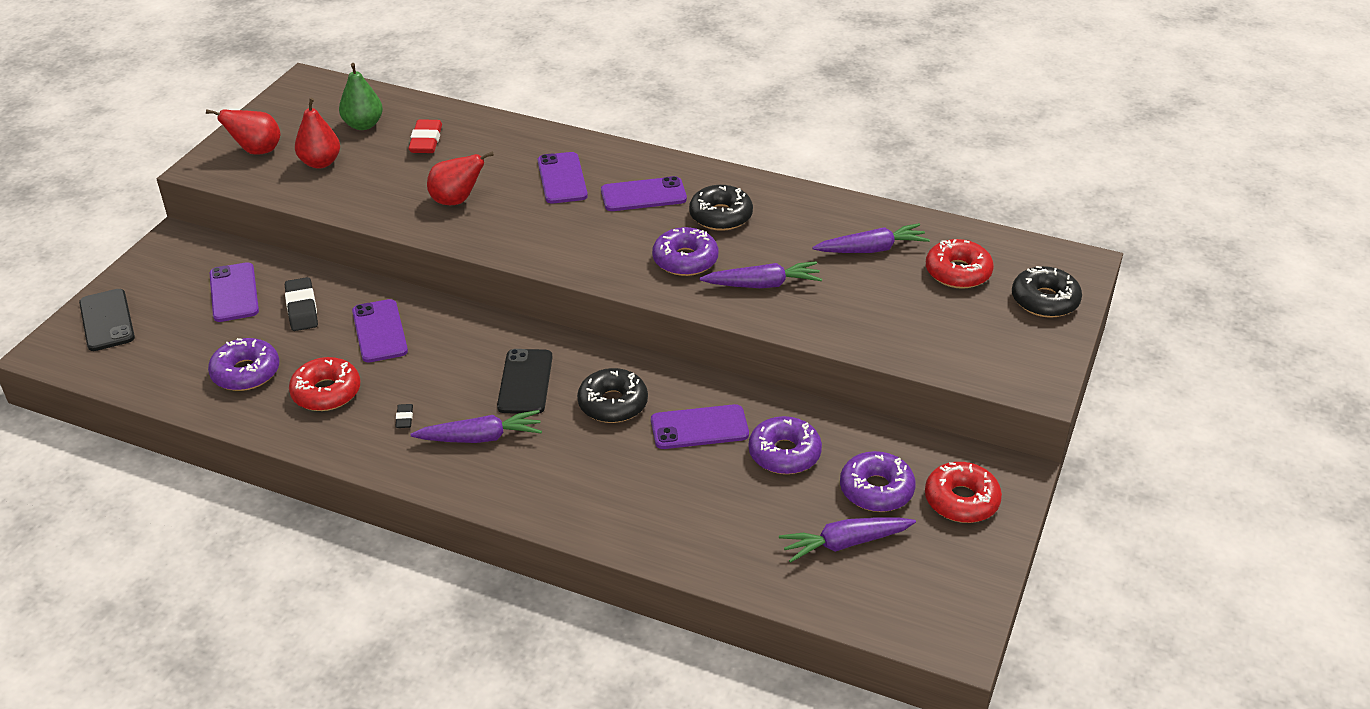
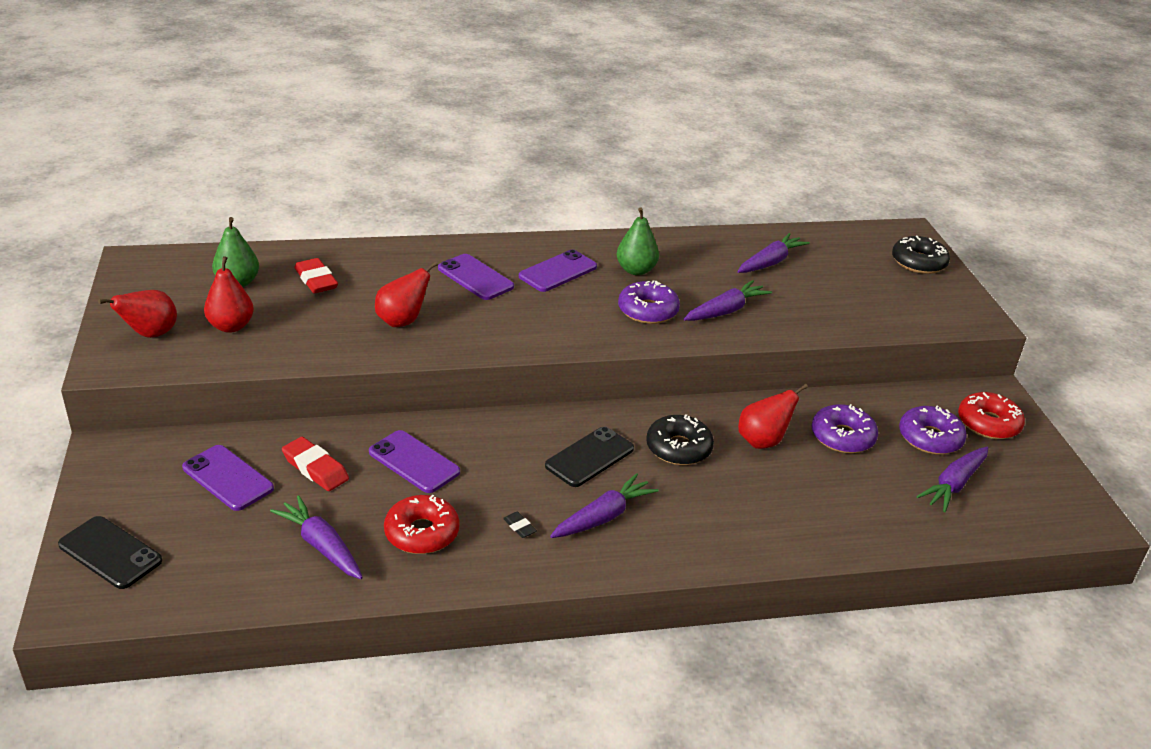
camera: 35 degrees left, 5 degrees down
(246, 373) = (321, 546): purple donut -> purple carrot
(302, 308) = (315, 468): black eraser -> red eraser
(525, 382) = (590, 457): black phone -> black phone turned 75 degrees clockwise
(699, 427) = (762, 441): purple phone -> red pear
(720, 216) = (636, 270): black donut -> green pear
(958, 272) = (844, 261): red donut -> none

